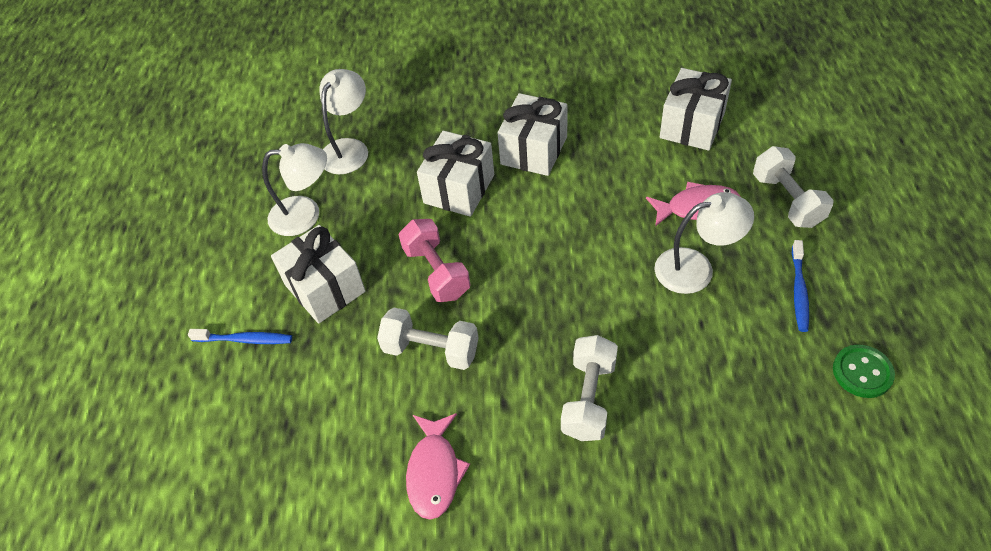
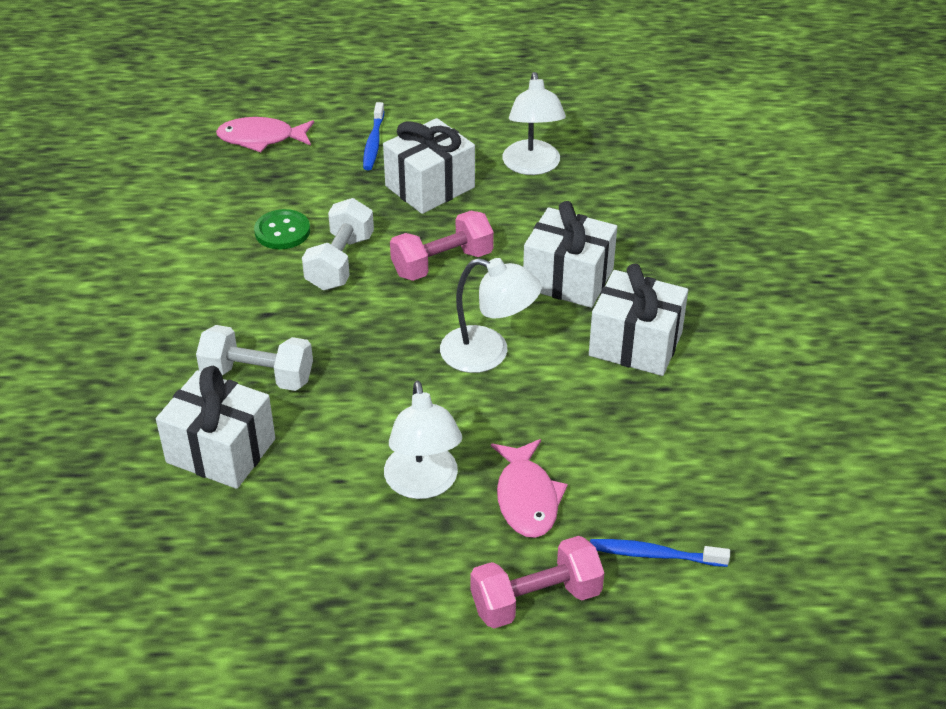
camera: 85 degrees right, 10 degrees down
(349, 148) = (636, 190): white lamp -> white lamp (488, 353)
(434, 472) = (203, 268): pink fish -> pink fish (261, 139)
(692, 125) = (690, 511): white gift -> white gift (221, 451)
(787, 200) = (536, 600): white dumbbell -> pink dumbbell
(799, 291) = (374, 584): blue toothbrush -> blue toothbrush (654, 555)
(862, 372) = (240, 626): green button -> green button (282, 231)

